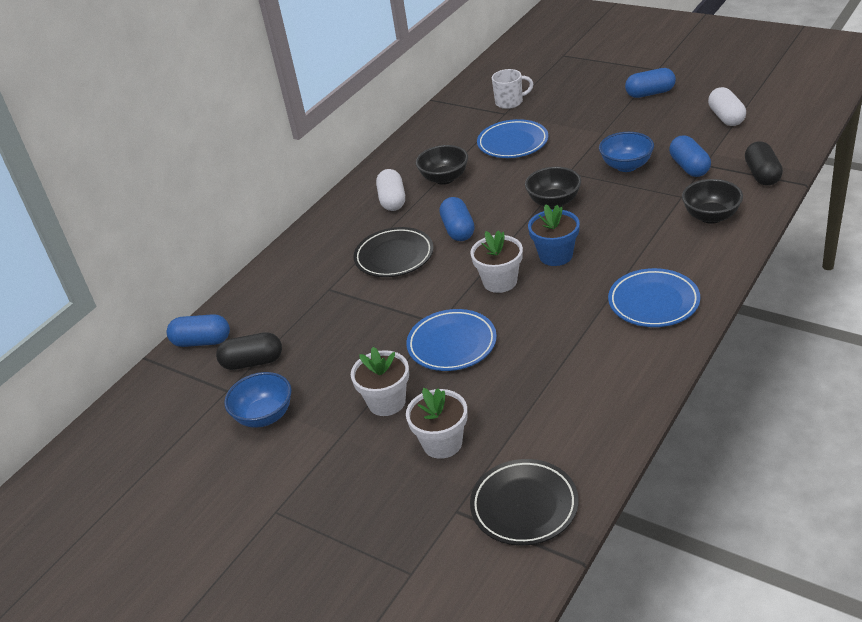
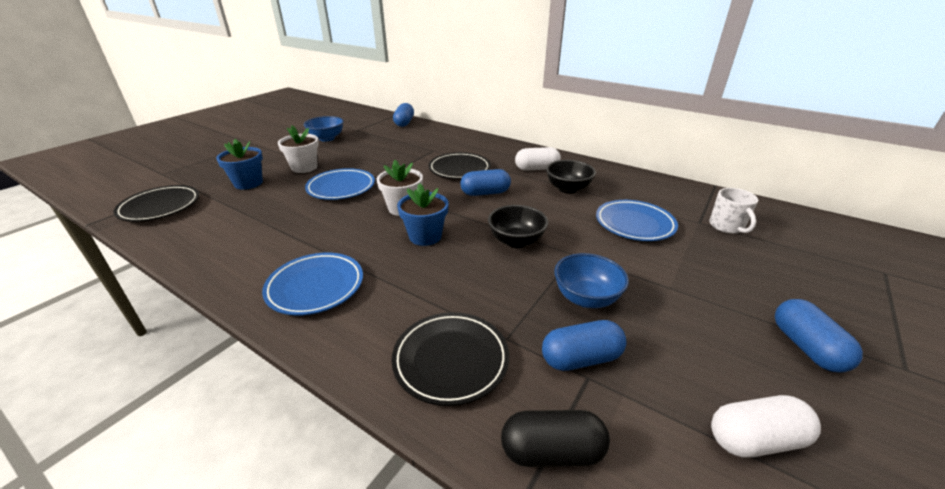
camera: 85 degrees right, 5 degrees down
(253, 362) = (375, 134): black capsule -> none
(442, 443) = (248, 183): white flower pot -> blue flower pot
(711, 216) = (451, 360): black bowl -> black plate

